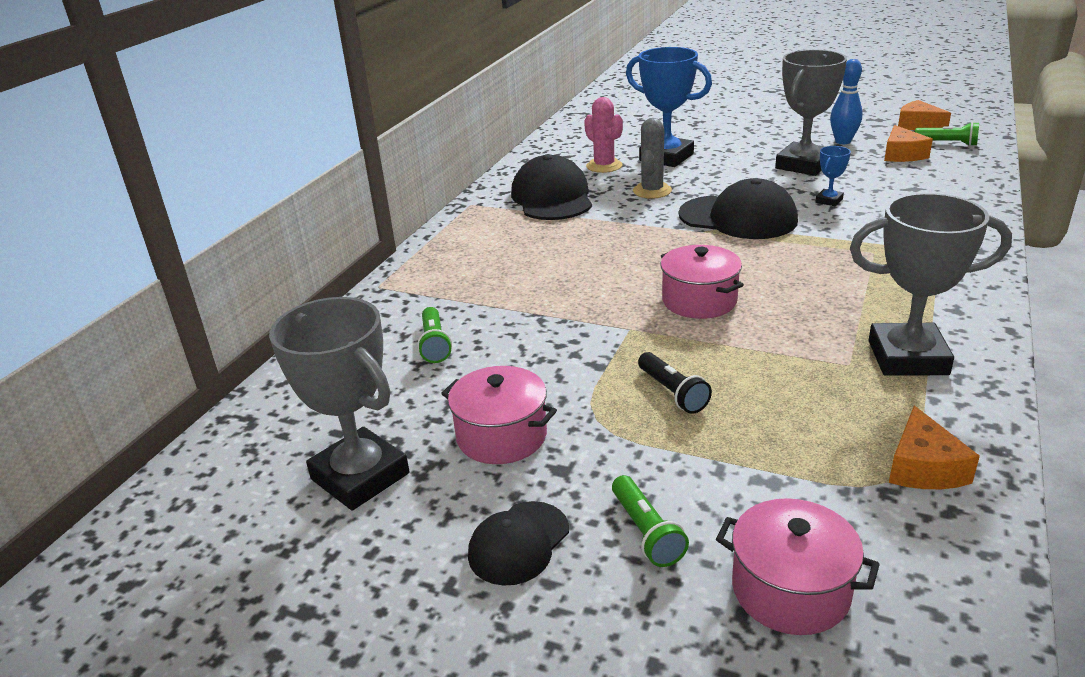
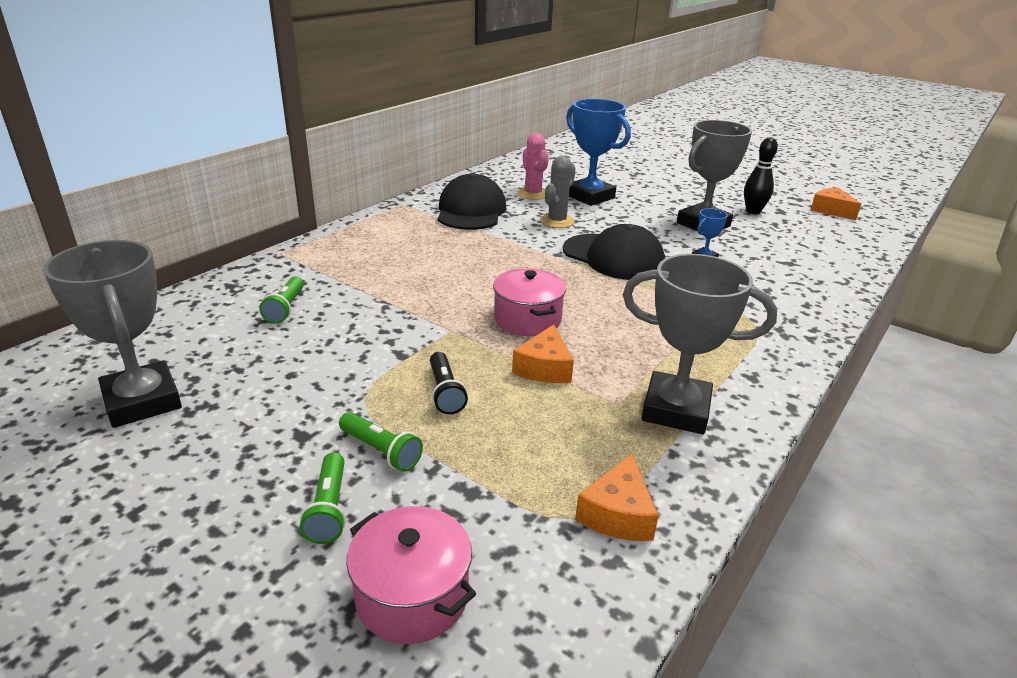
camera: 10 degrees right, 0 degrees up
(501, 436) = (277, 395): pink pot -> none
(518, 543) = (218, 490): black cap -> none
(843, 141) = (753, 211): blue bowling pin -> black bowling pin
(902, 154) = (799, 232): orange cheese -> orange cheese (544, 368)
(947, 143) = (848, 230): green flashlight -> green flashlight (381, 451)

